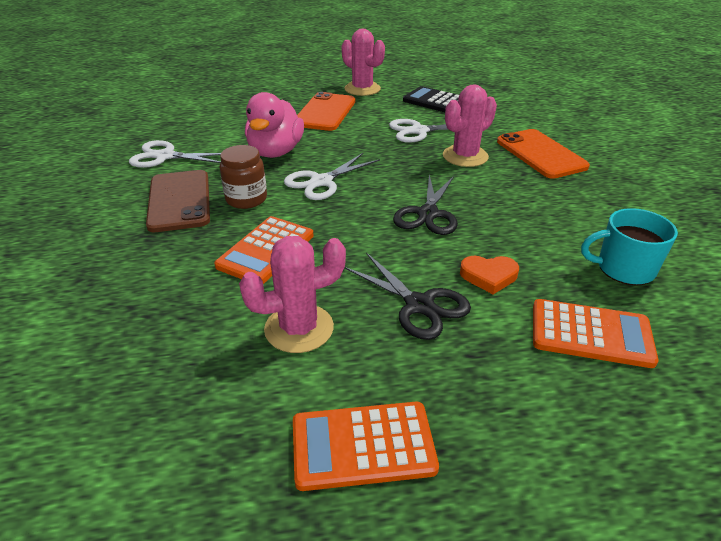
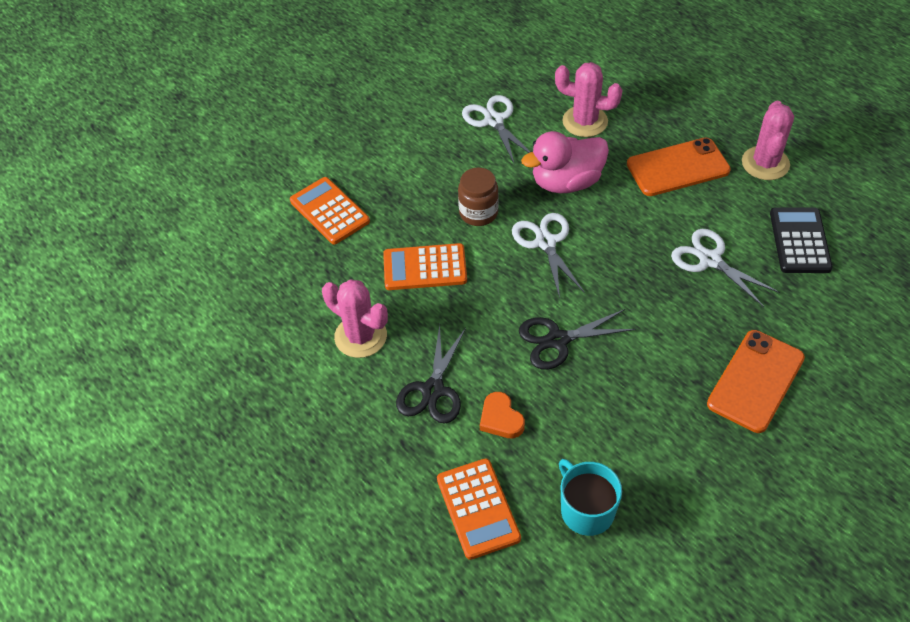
camera: 60 degrees right, 15 degrees up
(180, 201) = (442, 177): brown phone -> none
(321, 182) = (545, 242): white scissors -> white scissors turned 60 degrees clockwise
(363, 446) = (292, 421): orange calculator -> orange calculator (329, 211)
(465, 156) = (689, 321): pink cactus -> pink cactus (585, 121)

